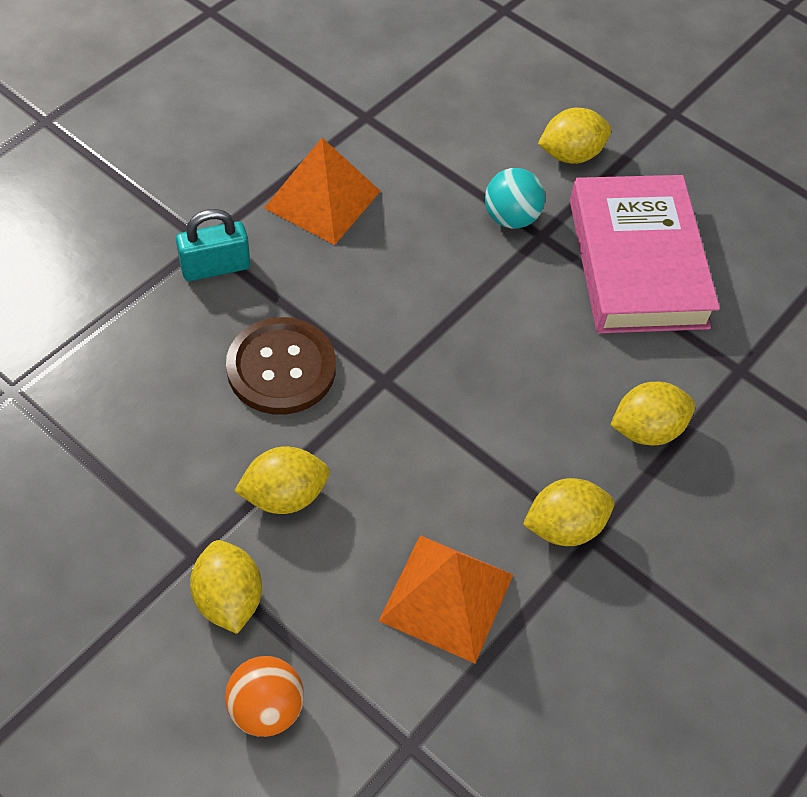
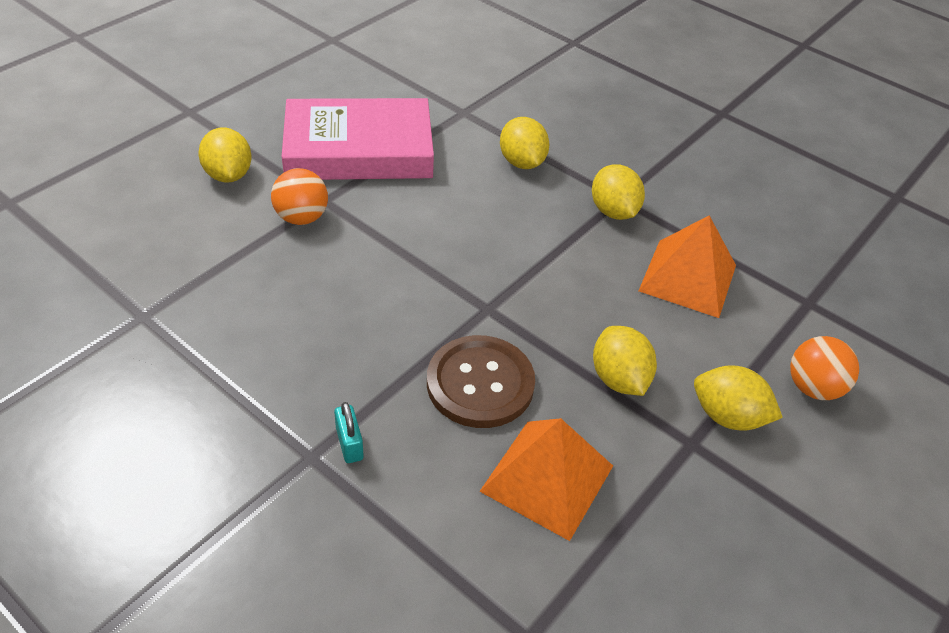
camera: 90 degrees left, 10 degrees down
(215, 267) = (349, 444): turquoise padlock -> turquoise padlock, size x0.63
(228, 599) = (728, 416): yellow lemon -> yellow lemon turned 45 degrees clockwise
(322, 199) = (260, 352): orange pyramid -> orange pyramid (547, 478)
(511, 218) = (302, 217): turquoise ball -> orange ball

